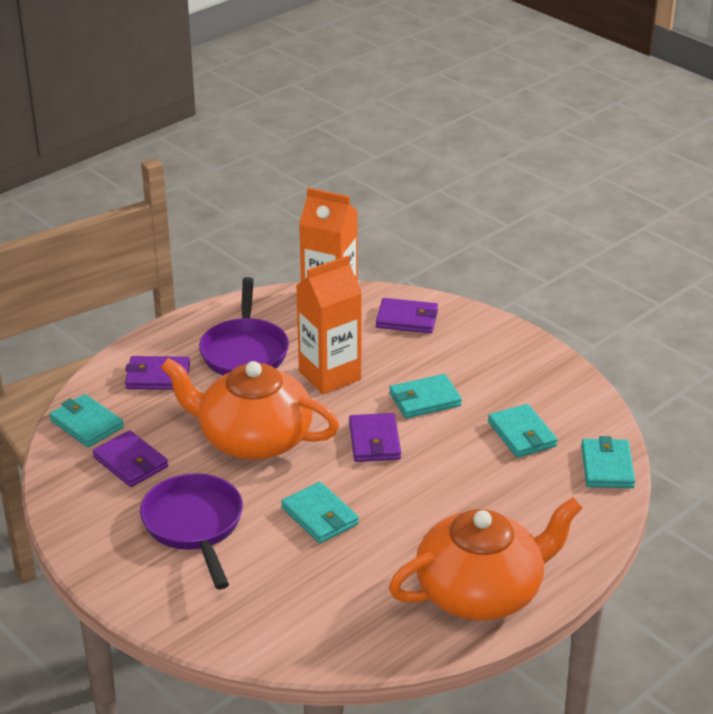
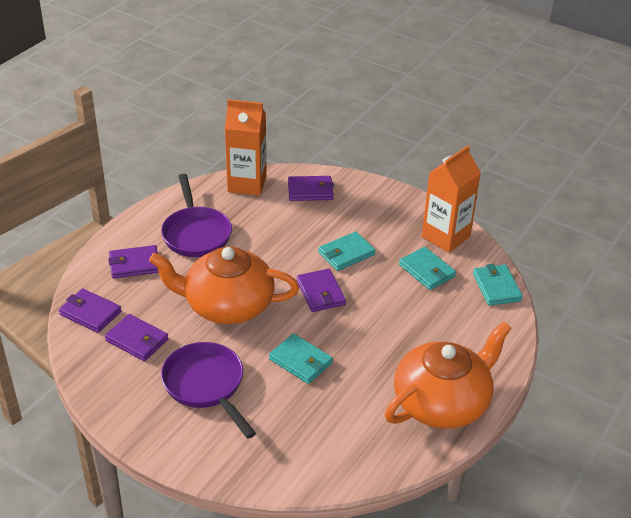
camera: 15 degrees left, 5 degrees up
(86, 424) = (90, 313): turquoise wallet -> purple wallet
(329, 375) = (268, 244): orange carton -> orange carton (445, 237)

